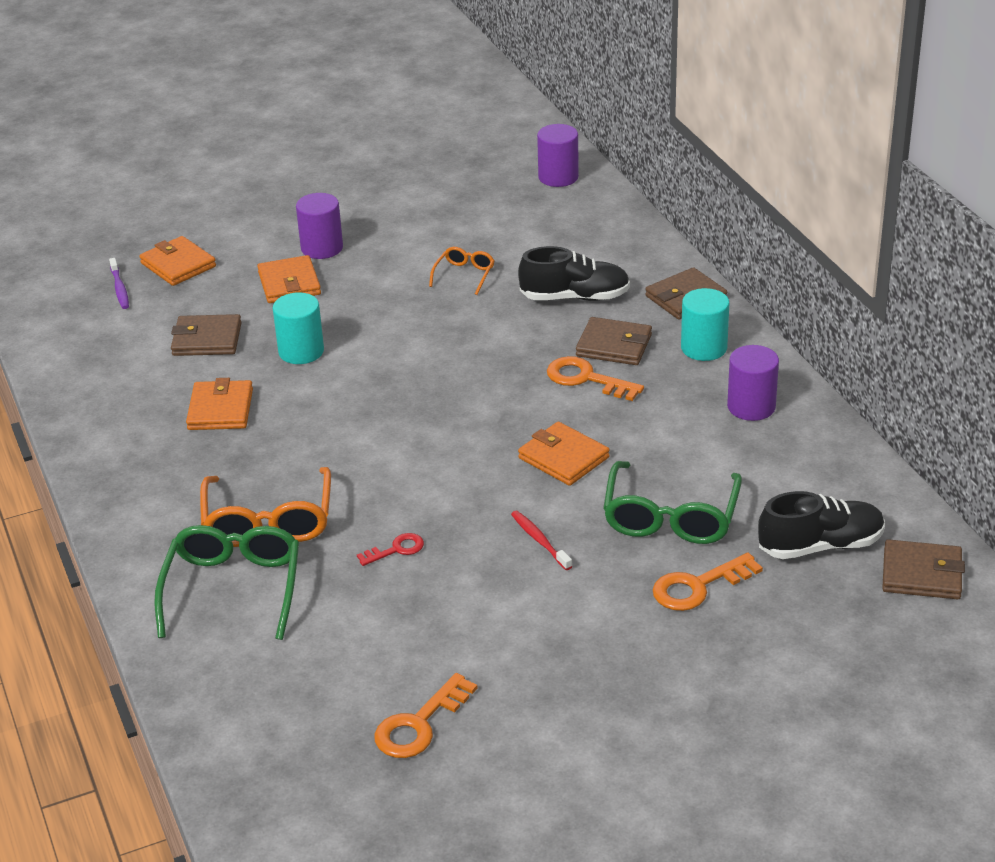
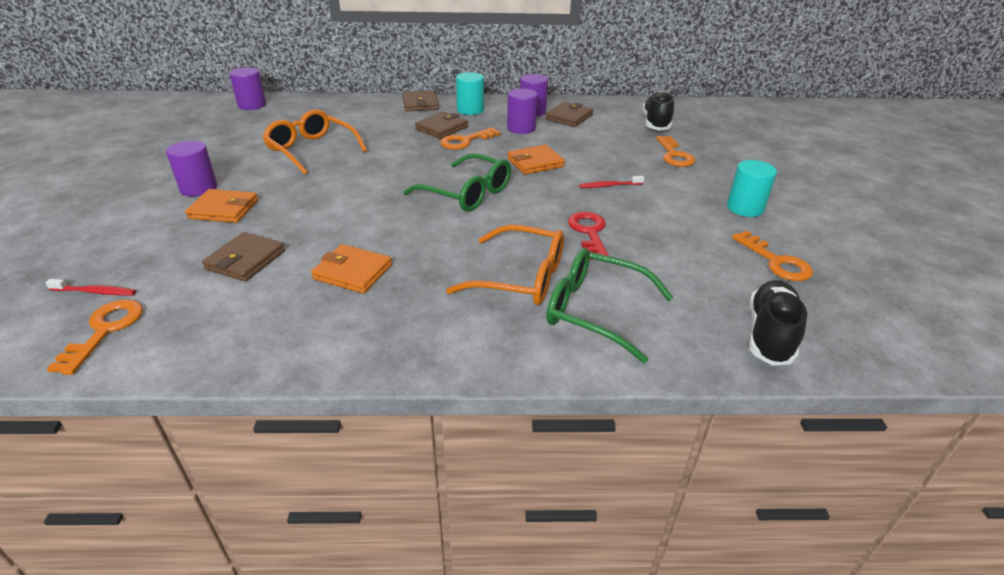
camera: 70 degrees left, 0 degrees up
(73, 321) = (105, 331): none -> orange key
(120, 288) = (95, 292): purple toothbrush -> red toothbrush
(178, 265) = (112, 253): orange wallet -> none
(301, 351) = (319, 222): turquoise cylinder -> turquoise cylinder (745, 208)
(396, 549) = (589, 233): red key -> red key, size x1.65
(464, 275) = (311, 150): orange glasses -> orange glasses, size x1.93
(575, 297) = (381, 127): black shoe -> black shoe (769, 334)
(670, 517) = (611, 148): green glasses -> green glasses (467, 193)
(675, 414) = (521, 128): none -> purple cylinder
(922, 574) = (688, 110): brown wallet -> brown wallet (569, 117)

